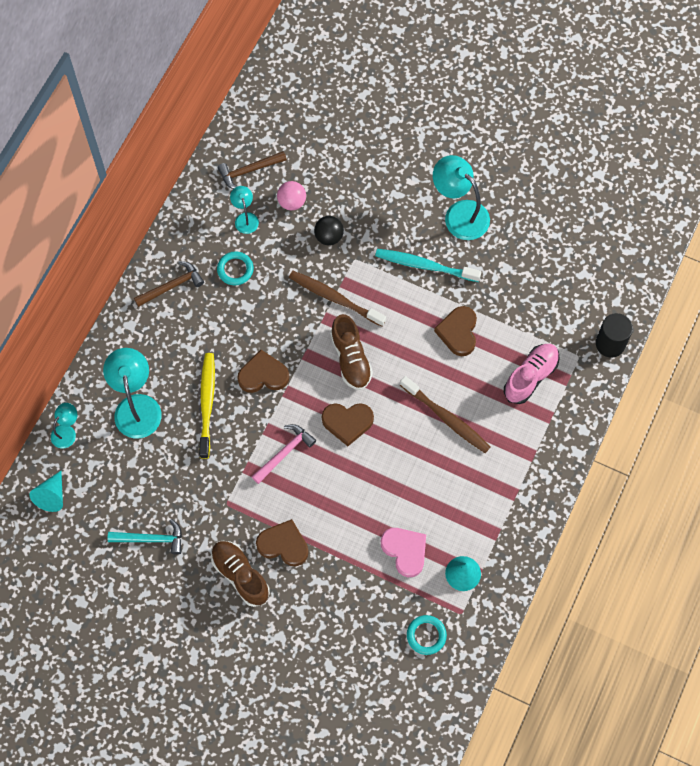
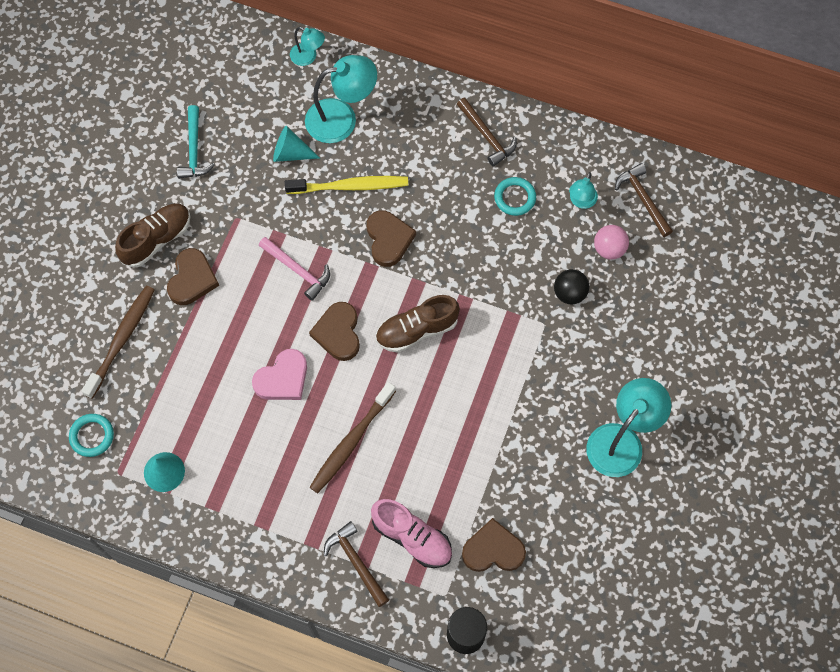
camera: 85 degrees right, 0 degrees up
(52, 496) = (237, 53): turquoise cone -> turquoise cone (291, 153)
(245, 218) = (581, 201): turquoise lamp -> turquoise lamp turned 135 degrees clockwise
(334, 298) = (491, 306): brown toothbrush -> brown toothbrush (122, 339)
(405, 551) = (188, 406): pink heart -> pink heart (282, 378)
(424, 265) = (546, 404): turquoise toothbrush -> none
(458, 332) = (462, 448): brown heart -> brown heart (493, 550)
(549, 421) = (356, 562): none -> brown hammer

